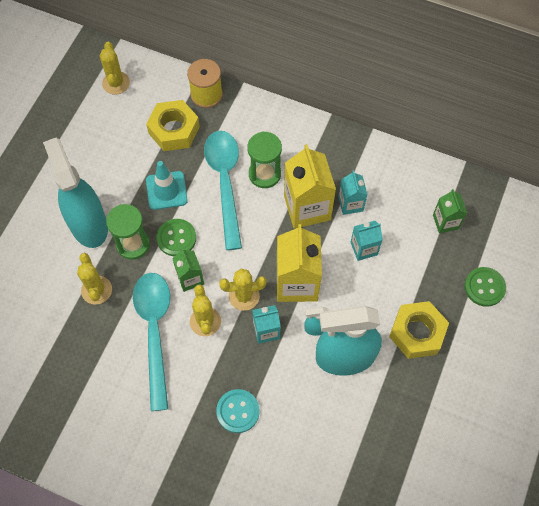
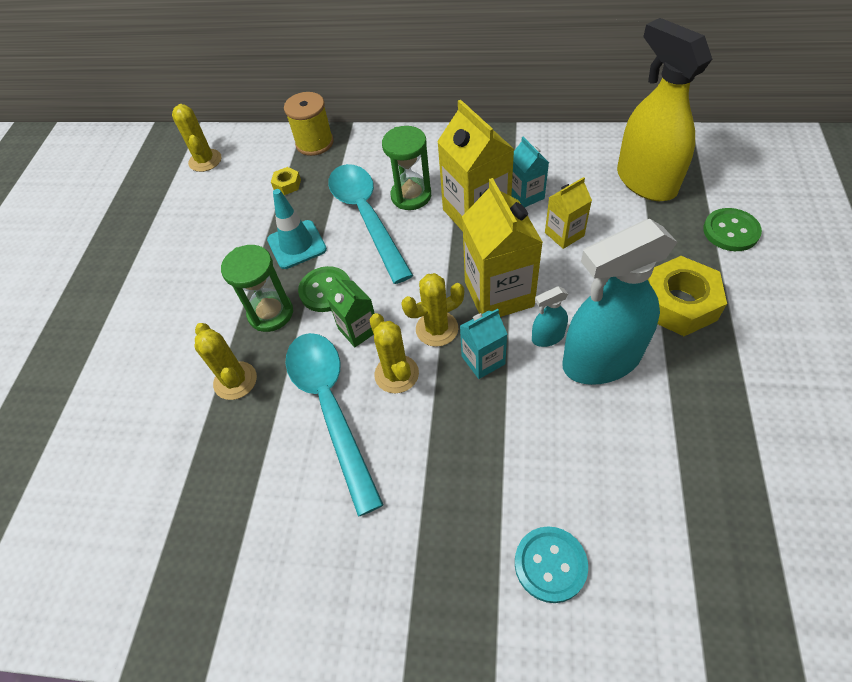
camera: 10 degrees left, 10 degrees down
(88, 224) = (206, 308): turquoise spray bottle -> none
(174, 130) = (287, 184): yellow nut -> yellow nut, size x0.46
(238, 411) = (486, 476): turquoise button -> turquoise button (550, 564)
(364, 248) = (564, 234): turquoise carton -> yellow carton
(445, 222) = (645, 181): green carton -> yellow spray bottle

